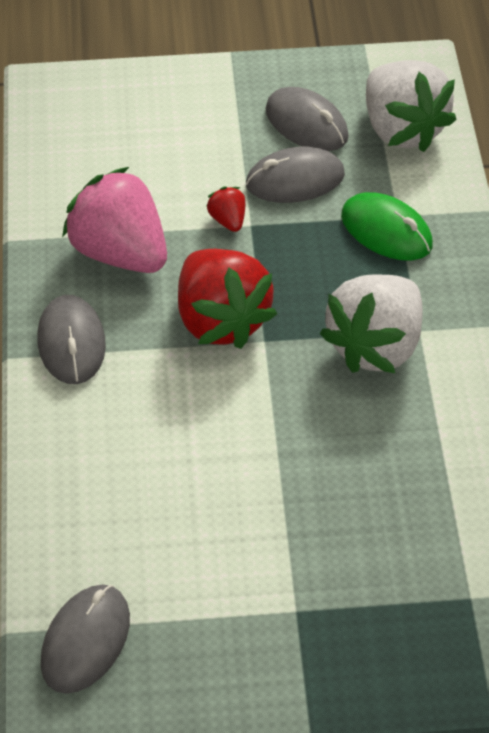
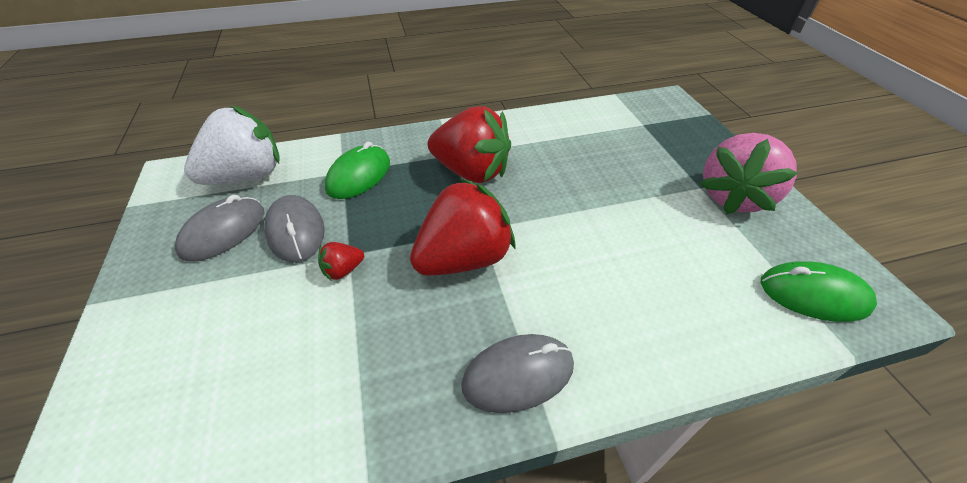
camera: 100 degrees left, 5 degrees down
(86, 641) = (813, 294): grey mouse -> green mouse
(120, 252) = (387, 353): pink strawberry -> pink strawberry (733, 197)
(375, 346) = (471, 171): white strawberry -> red strawberry

